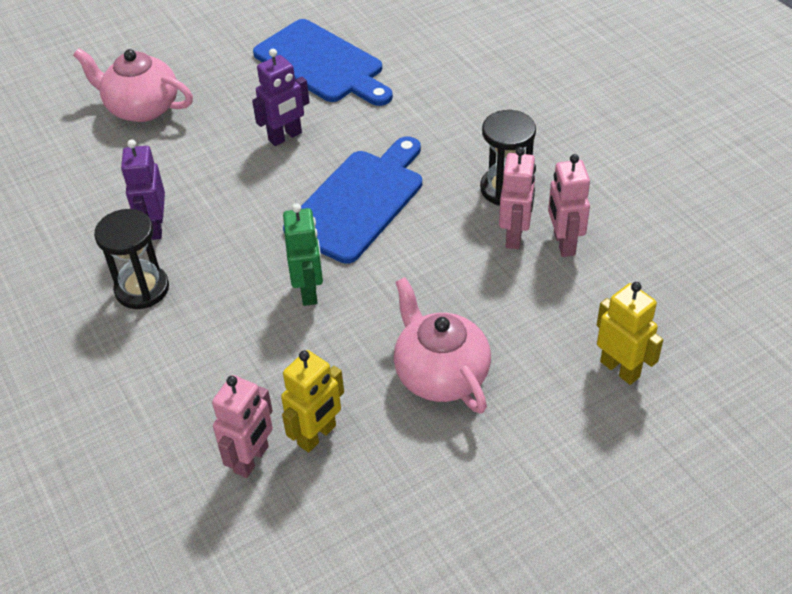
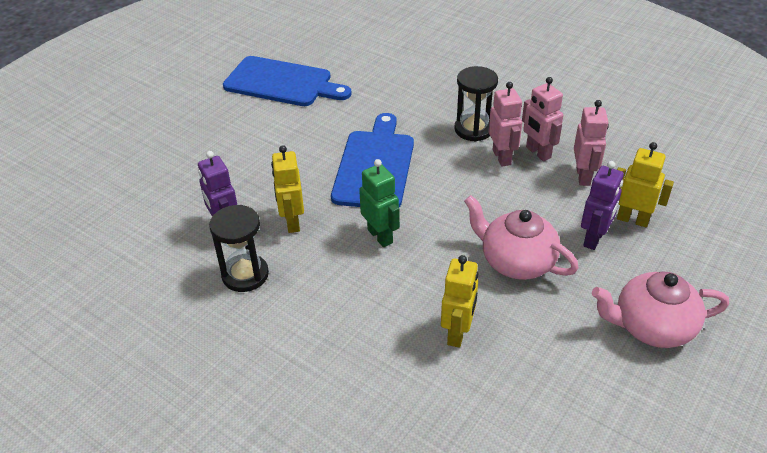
camera: 25 degrees left, 5 degrees down
(141, 108) = (156, 147): pink teapot -> pink teapot (651, 327)
(226, 243) = (292, 222): none -> yellow robot
(252, 459) = (420, 368): pink robot -> pink robot (583, 176)
(285, 137) = (288, 137): purple robot -> purple robot (594, 239)

